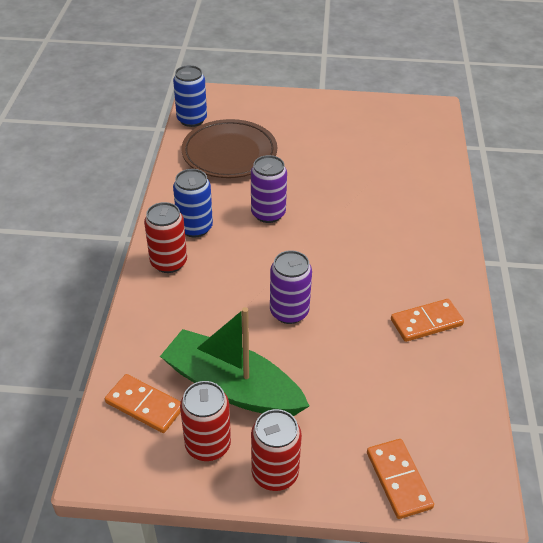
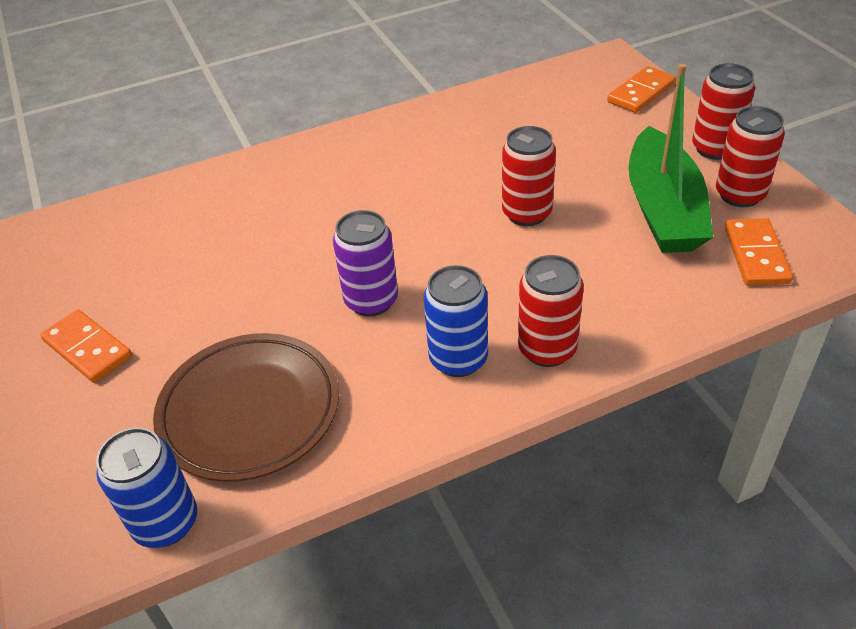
camera: 115 degrees left, 0 degrees up
(289, 312) = (526, 213): purple can -> red can
(426, 322) = (453, 128): orange domino -> orange domino (88, 349)

